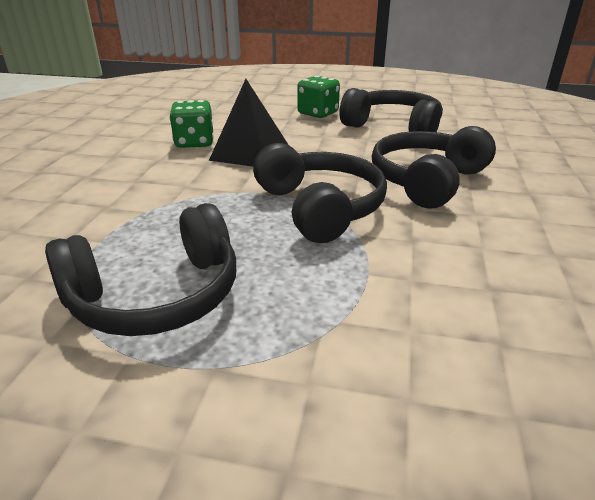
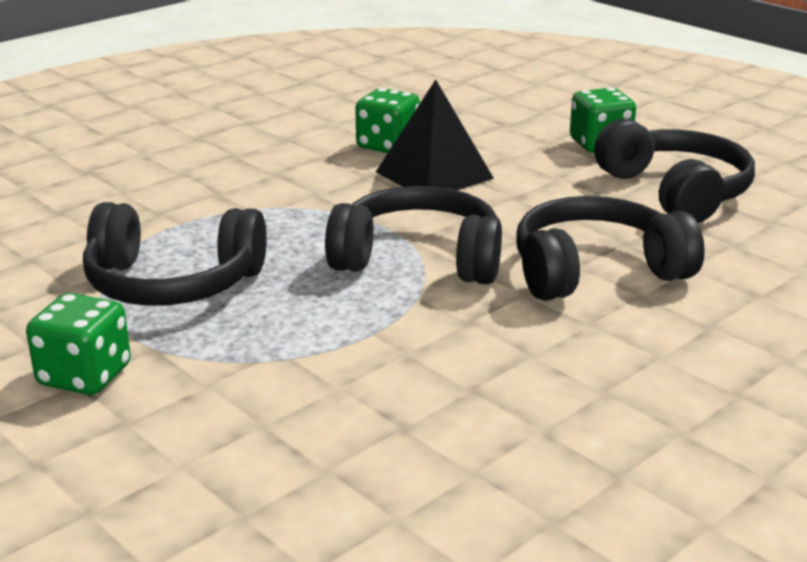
camera: 35 degrees right, 5 degrees down
(180, 438) = (84, 376): none -> green dice
(319, 208) = (419, 259): black headphones -> black headphones turned 90 degrees counterclockwise

